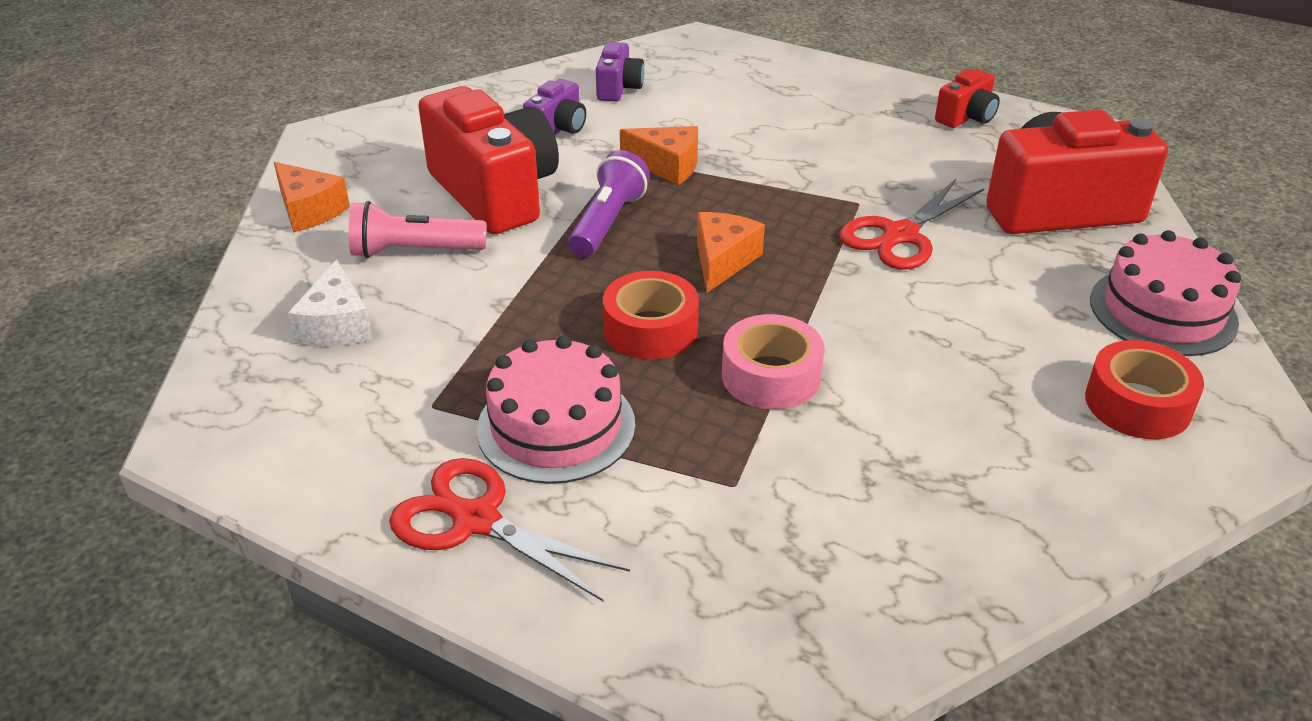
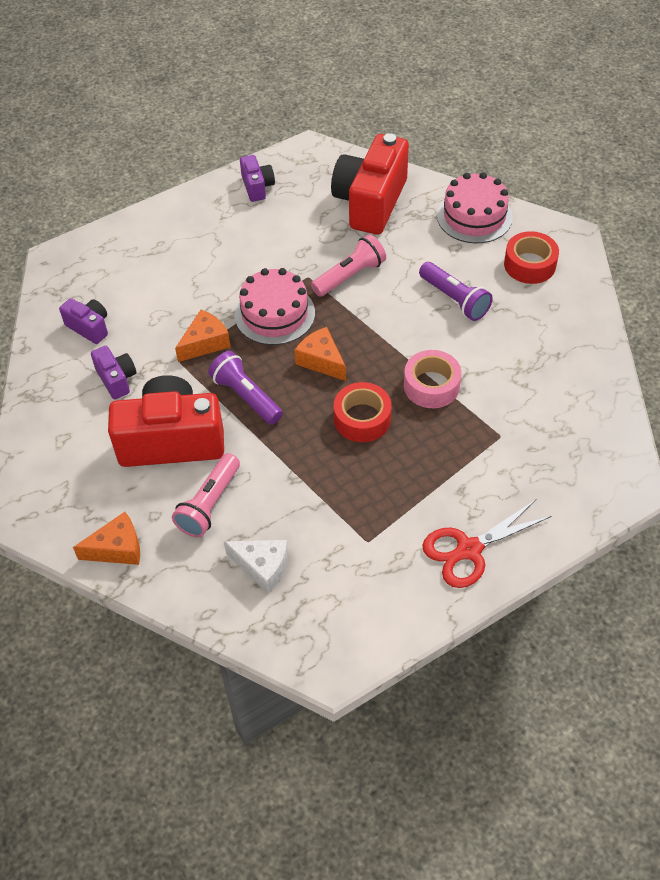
camera: 60 degrees left, 15 degrees up
(556, 426) = (417, 491): pink cake -> pink cake (274, 314)
(900, 235) = (350, 276): red scissors -> pink flashlight
(966, 117) = (257, 187): red camera -> purple camera
(967, 345) = (455, 299): none -> purple flashlight

